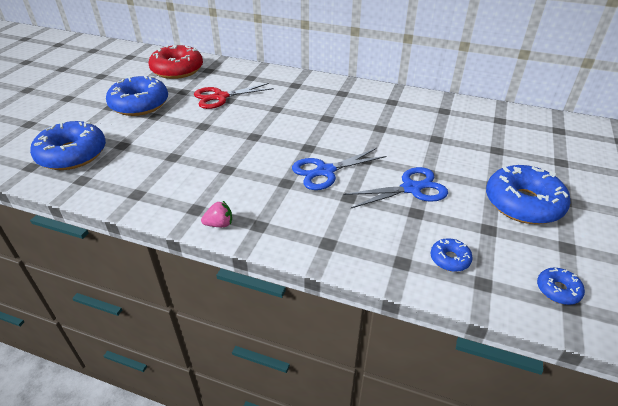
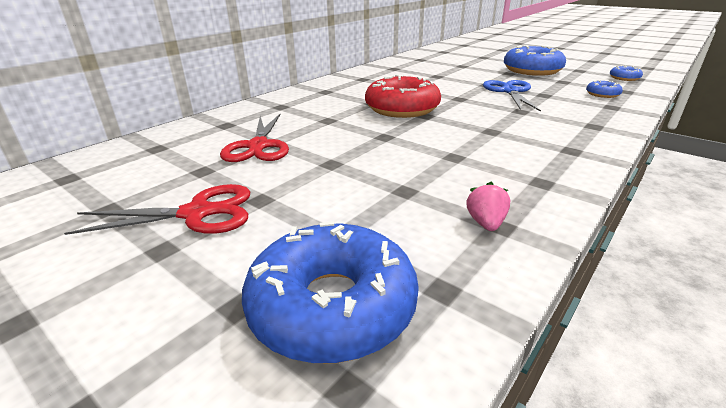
camera: 70 degrees left, 10 degrees down
(139, 104) = (197, 213): blue donut -> red scissors
(177, 70) = (112, 171): red donut -> red donut (402, 108)
(219, 224) = (572, 170): pink strawberry -> pink strawberry (486, 223)
(325, 171) = (475, 113): blue scissors -> none

